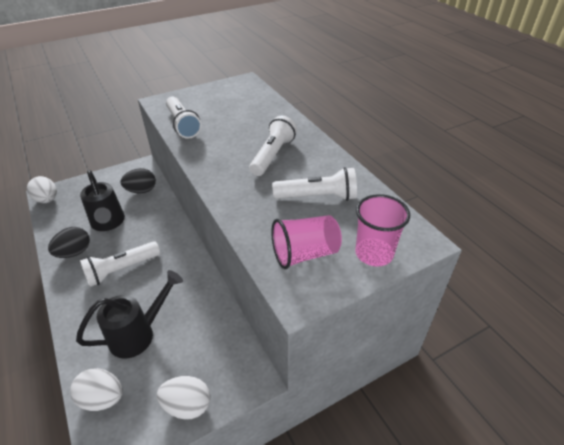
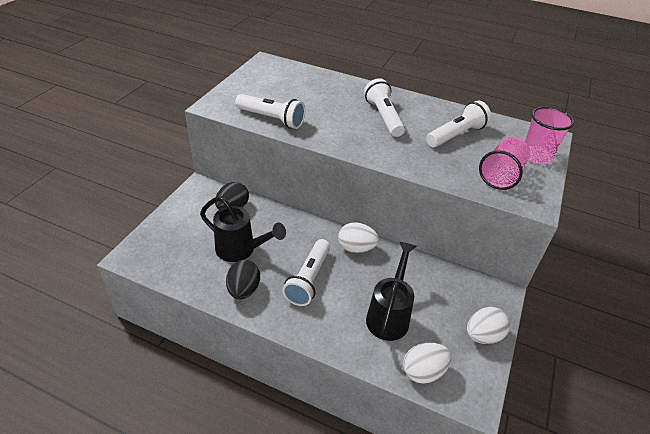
camera: 40 degrees left, 0 degrees up
(47, 200) = (140, 261): white egg -> white egg (356, 248)

